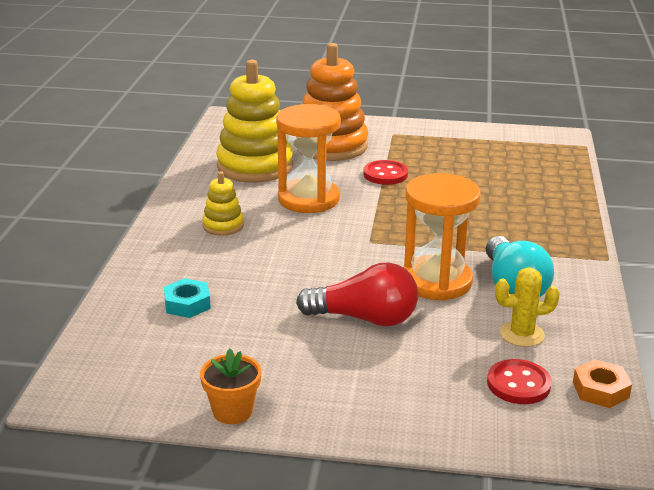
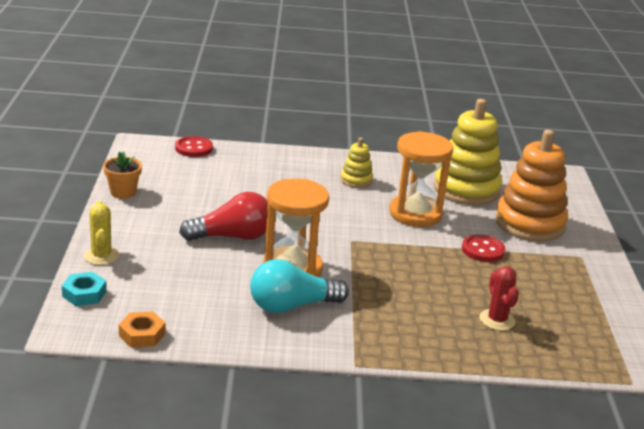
camera: 80 degrees right, 0 degrees up
(187, 304) = (242, 173): turquoise nut -> turquoise nut (84, 294)
(365, 319) = (232, 237): red light bulb -> red light bulb turned 105 degrees counterclockwise
(510, 184) = (497, 320): none -> red cactus
(518, 384) = (150, 297): red button -> red button (194, 148)
(522, 334) = (217, 304): yellow cactus -> yellow cactus (101, 256)

